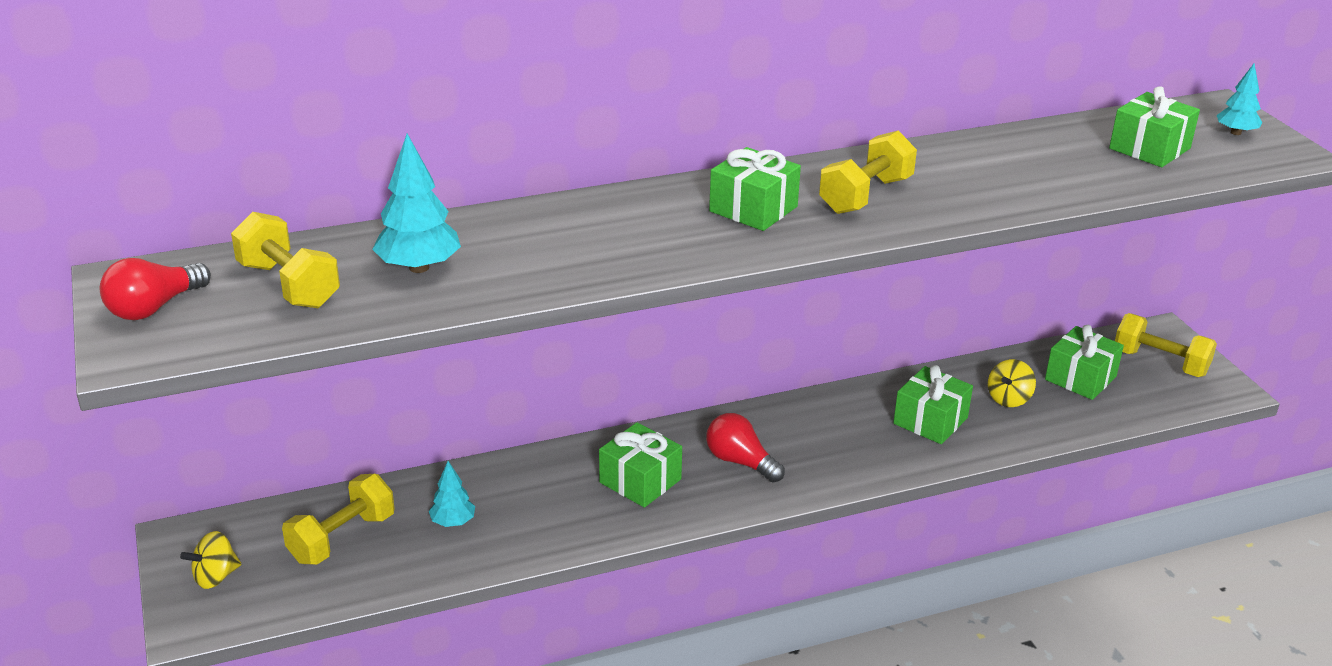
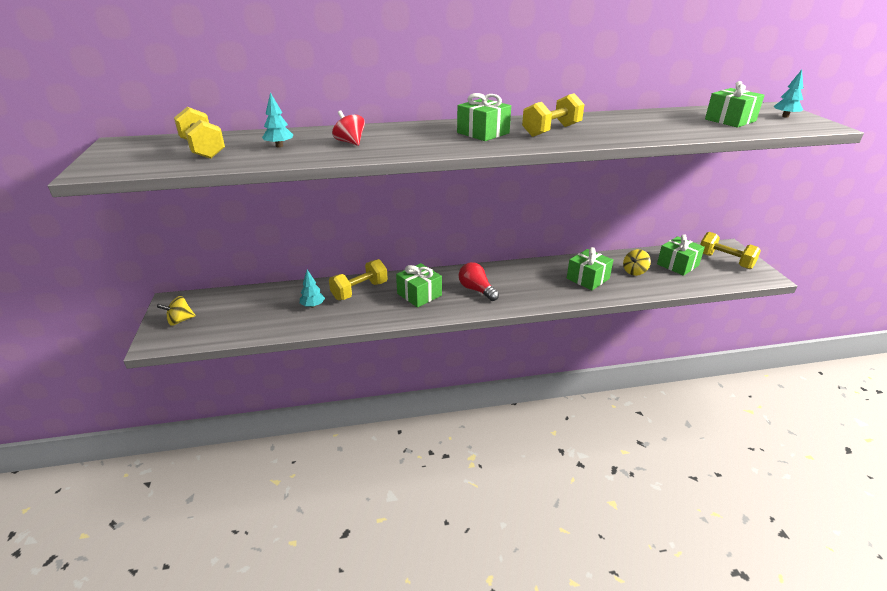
camera: 10 degrees right, 0 degrees up
(154, 307) = (123, 154): red light bulb -> none
(342, 538) = (252, 308): yellow dumbbell -> yellow dumbbell (360, 291)
(419, 267) = (279, 146): turquoise tree -> turquoise tree, size x0.61
(537, 249) = (350, 142): none -> red spinning top

